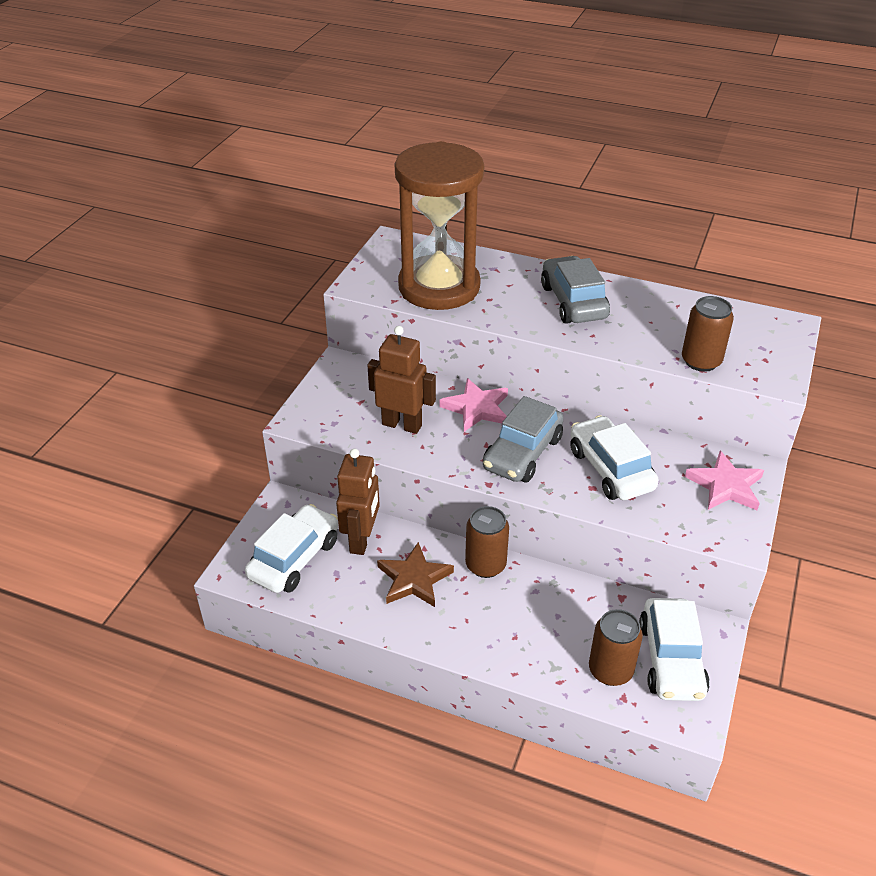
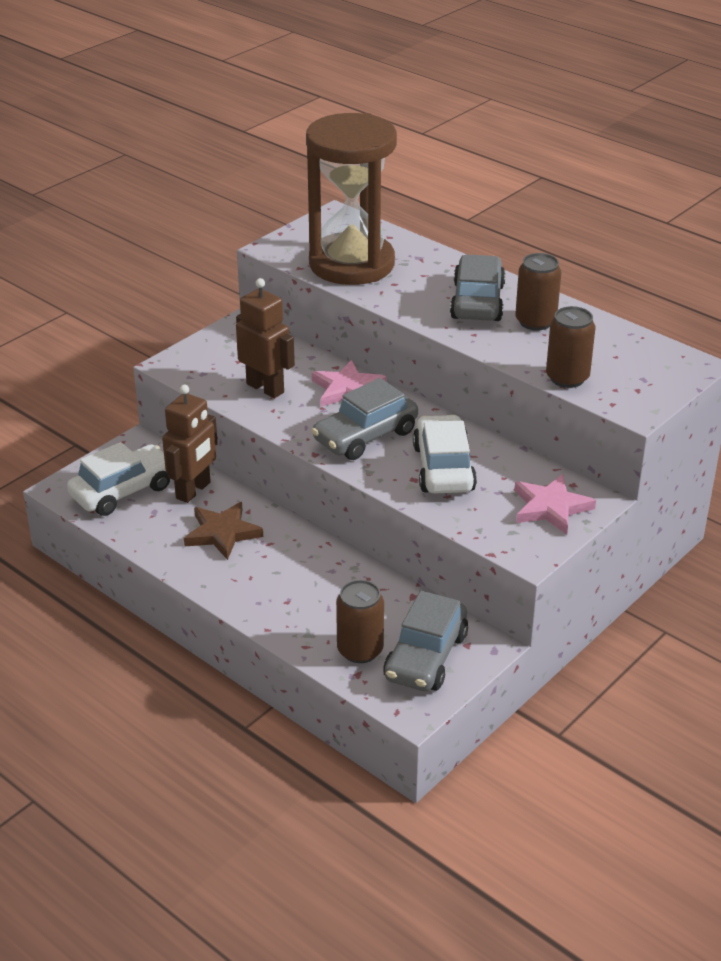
camera: 20 degrees right, 5 degrees down
(485, 565) = (297, 538): brown can -> brown can (535, 321)
(671, 659) = (425, 657): white car -> grey car

